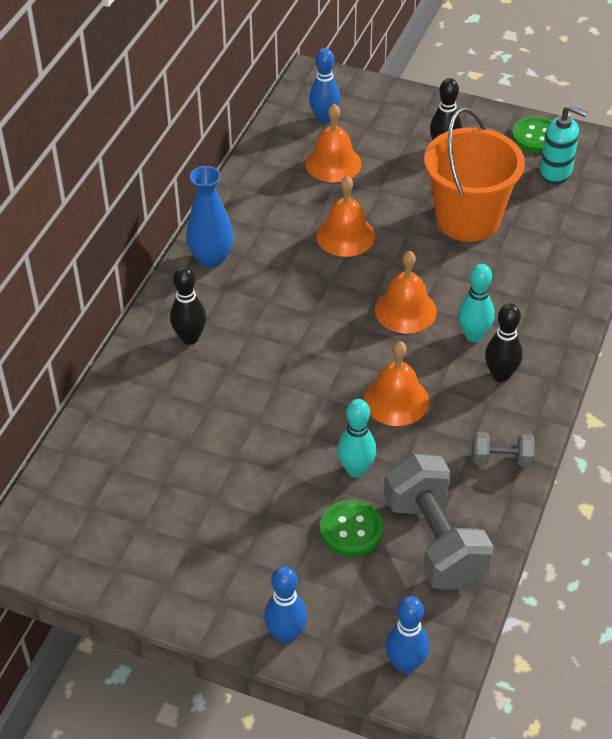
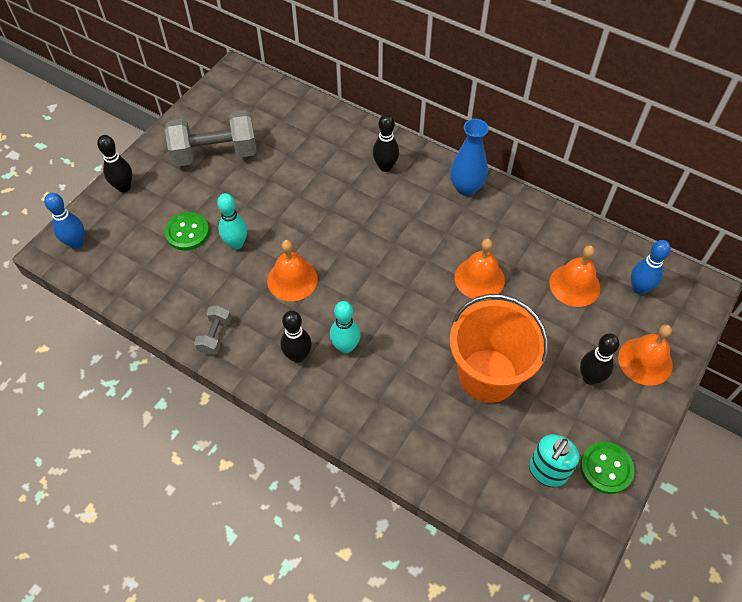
camera: 100 degrees right, 10 degrees up
(286, 635) = (124, 187): blue bowling pin -> black bowling pin
(405, 310) = (384, 304): orange bell -> orange bell (645, 361)
(434, 541) = (160, 278): grey dumbbell -> grey dumbbell (215, 153)

